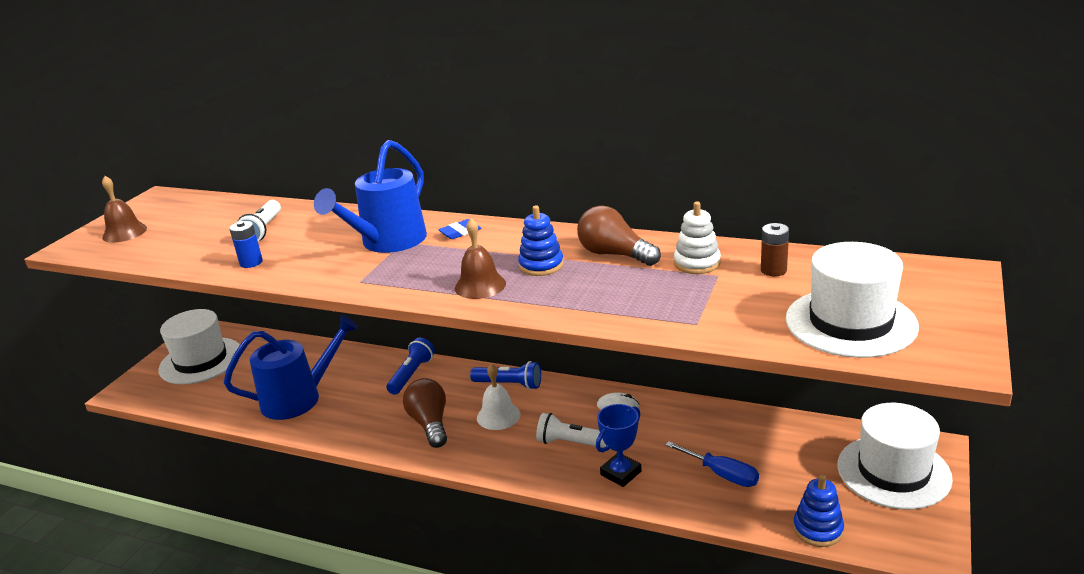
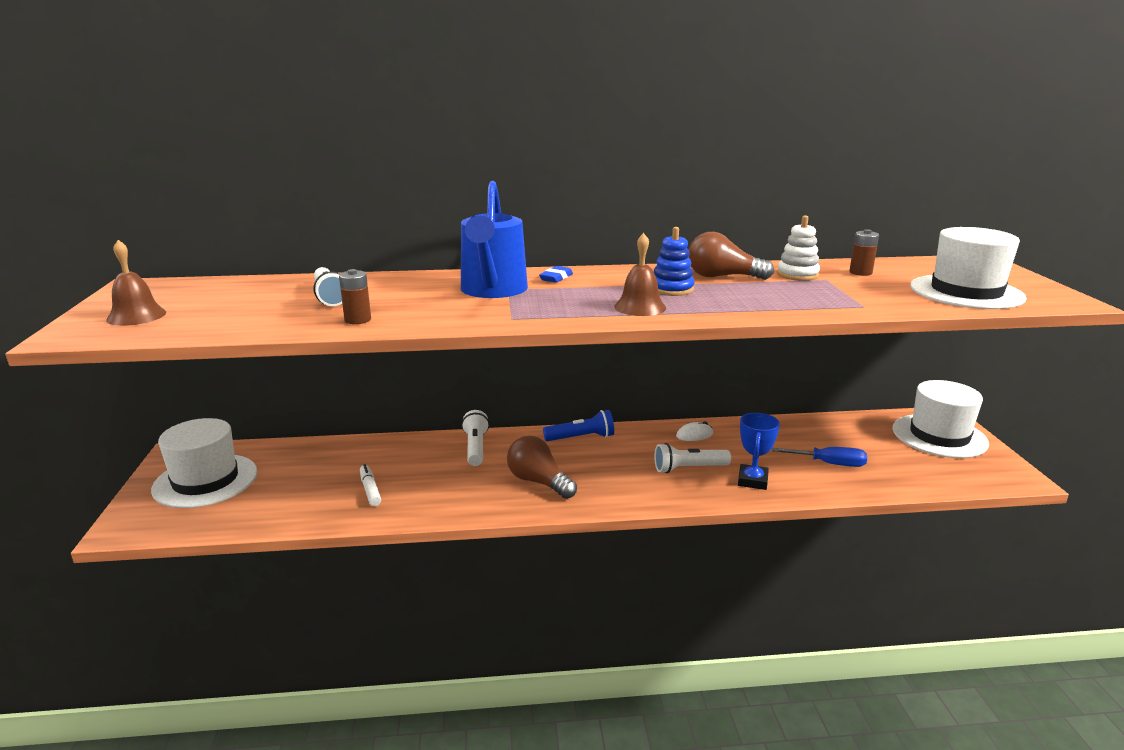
camera: 30 degrees left, 5 degrees down
(251, 262) = (358, 320): blue battery -> brown battery
(299, 398) = (370, 490): blue watering can -> white marker
(412, 374) = (475, 448): blue flashlight -> white flashlight
(498, 416) = (598, 462): white bell -> none
(818, 529) = (937, 483): blue stacking toy -> none

